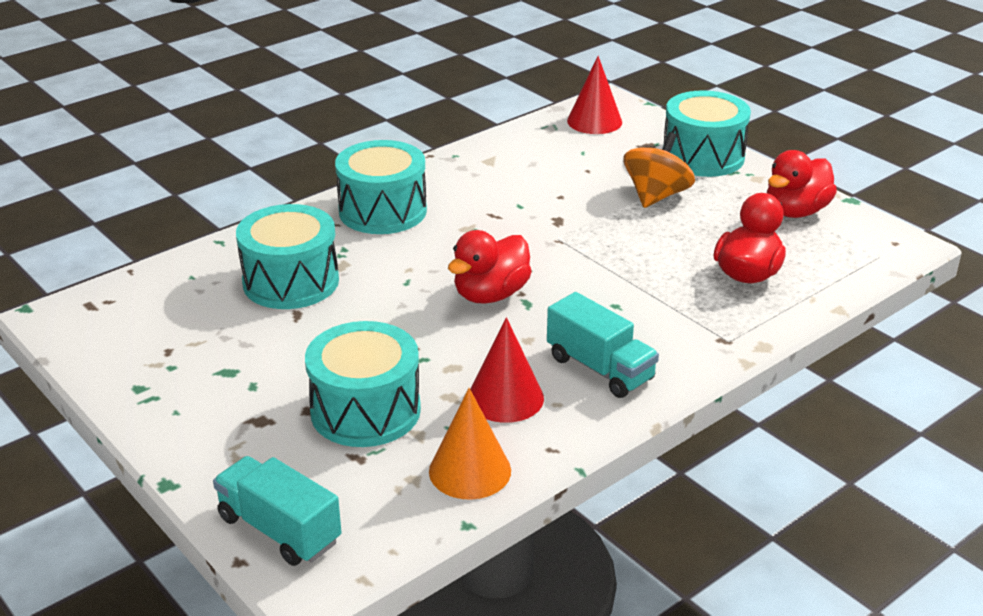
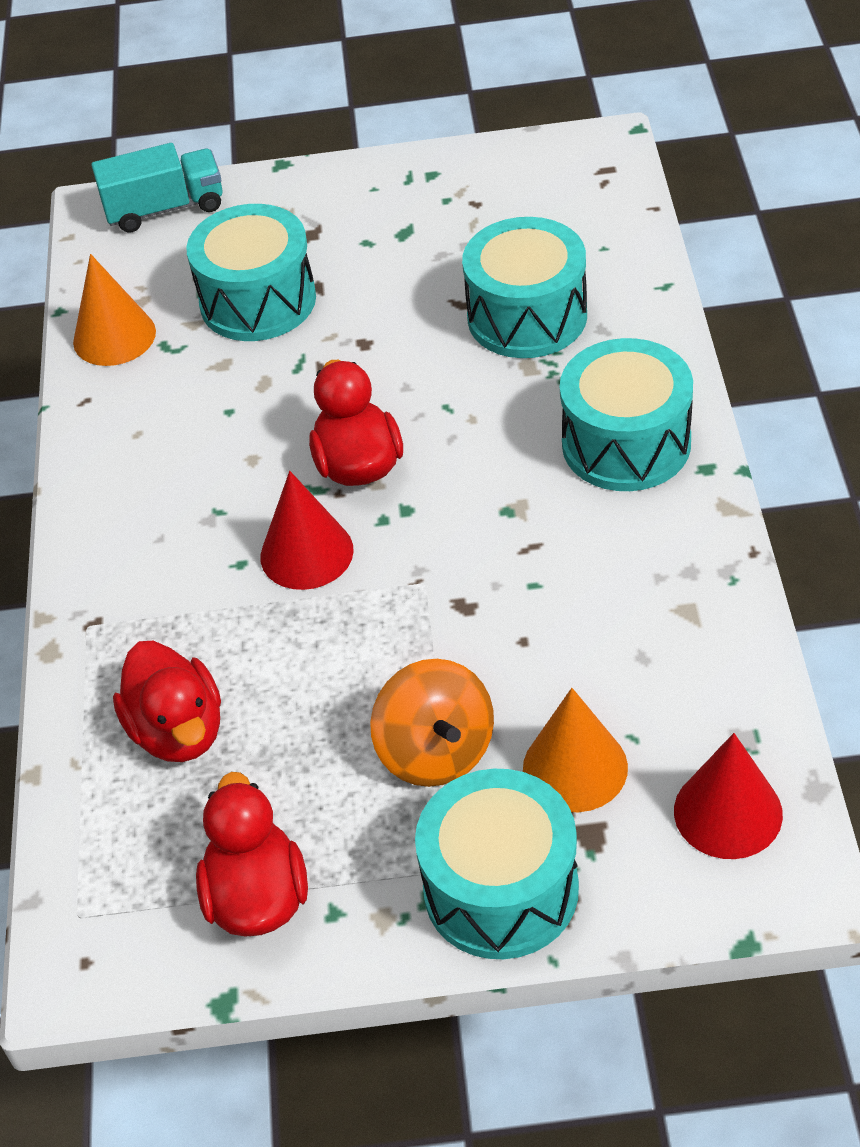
camera: 130 degrees right, 15 degrees up
(505, 398) = (181, 400): red cone -> red cone (306, 553)
(600, 368) = (152, 491): turquoise truck -> none
(618, 160) = (575, 767): none -> orange cone

